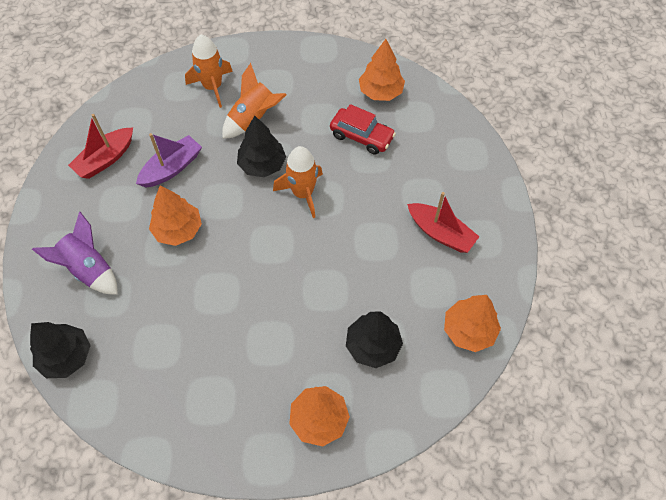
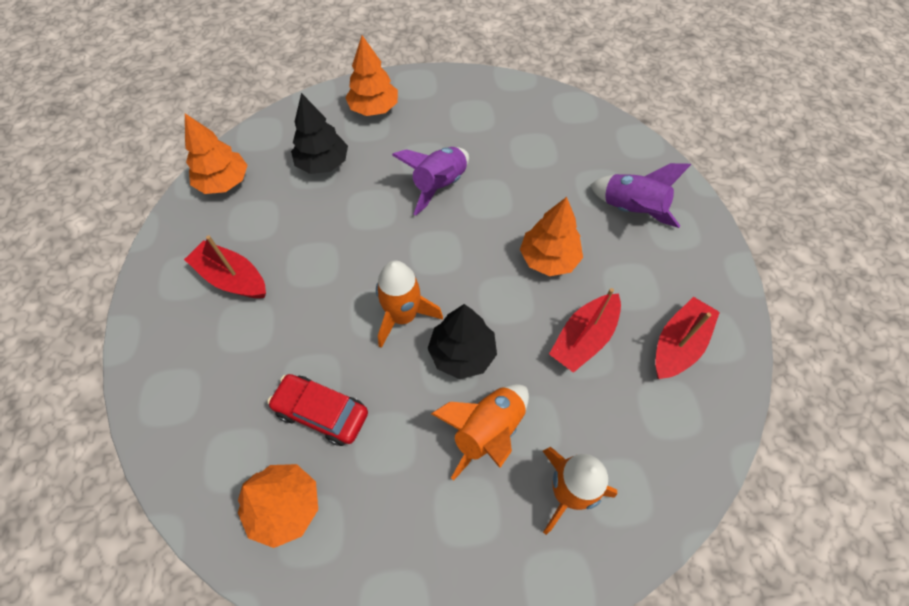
camera: 175 degrees right, 0 degrees up
(66, 356) = (615, 136): black tree -> none
(172, 168) = (584, 338): purple boat -> red boat
(259, 310) = (439, 185): none -> purple rocket

